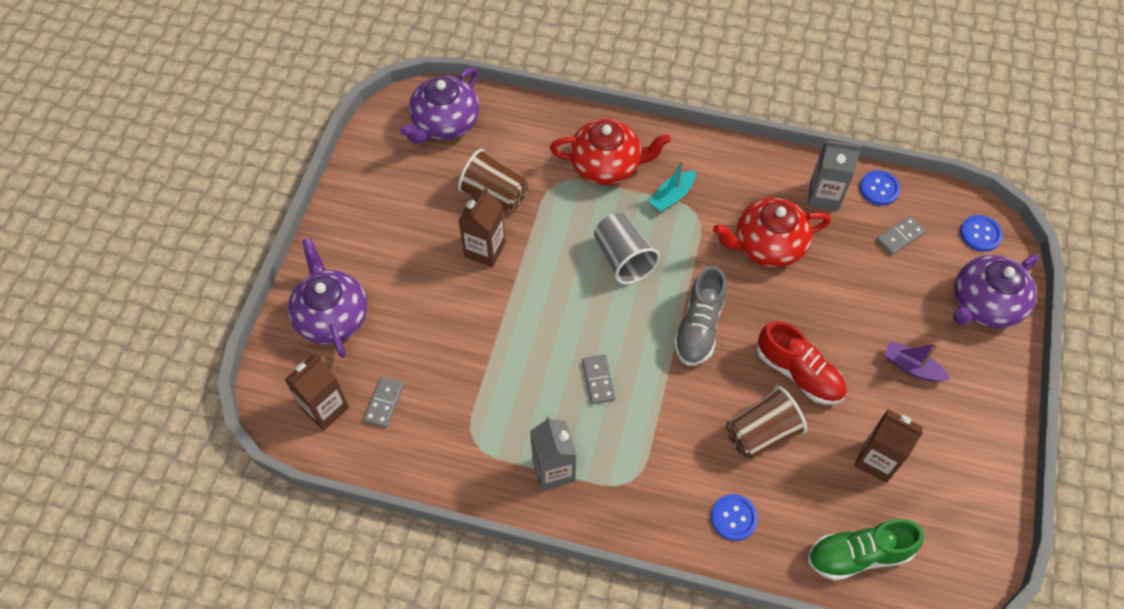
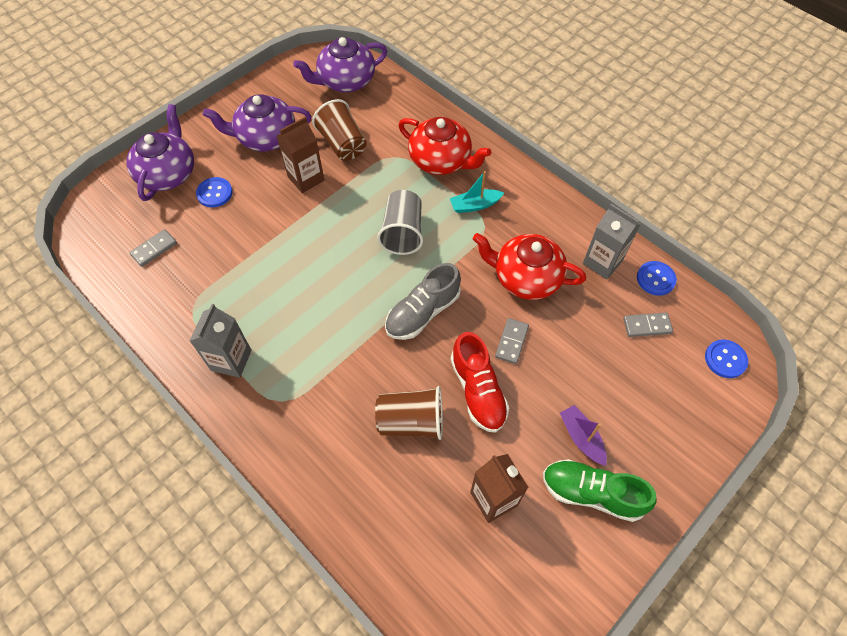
camera: 30 degrees right, 0 degrees up
(325, 408) = (114, 232): brown carton -> none
(598, 380) = (315, 312): grey domino -> grey domino (512, 342)
(733, 518) = (338, 476): blue button -> blue button (214, 193)
(858, 555) = (419, 570): green shoe -> green shoe (592, 493)
(984, 304) = (688, 420): purple teapot -> purple teapot (266, 137)

